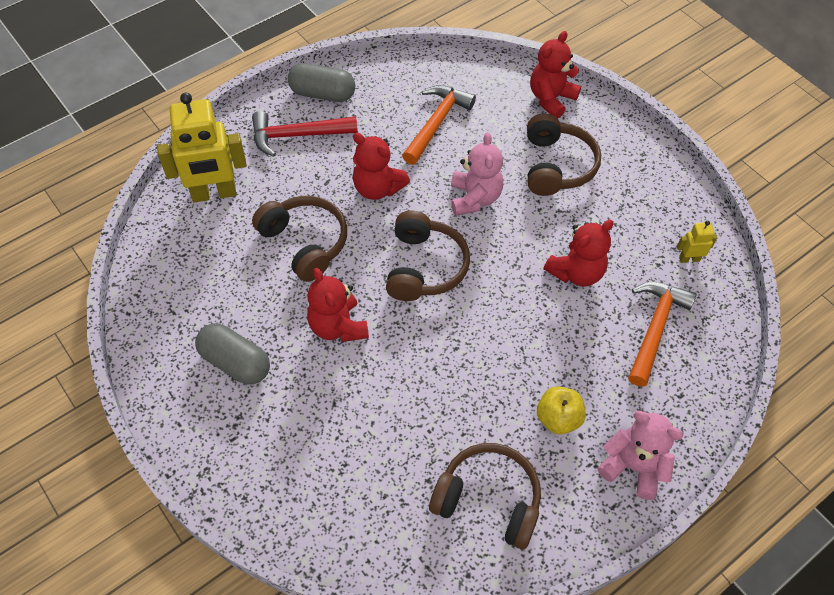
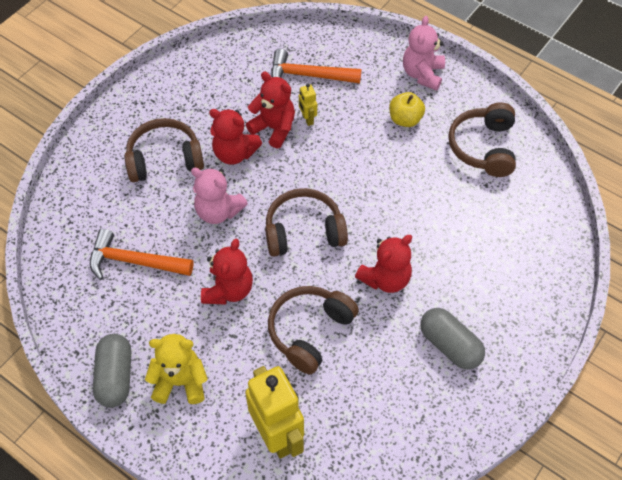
camera: 105 degrees left, 0 degrees up
(235, 362) = (450, 345): grey capsule -> grey capsule turned 60 degrees counterclockwise
(297, 135) = (180, 382): red hammer -> yellow teddy bear
(474, 198) = (218, 211): pink teddy bear -> pink teddy bear turned 135 degrees counterclockwise
(551, 99) = (82, 177): red teddy bear -> red teddy bear (234, 153)
(689, 259) = (237, 62): yellow robot -> yellow robot (307, 119)

